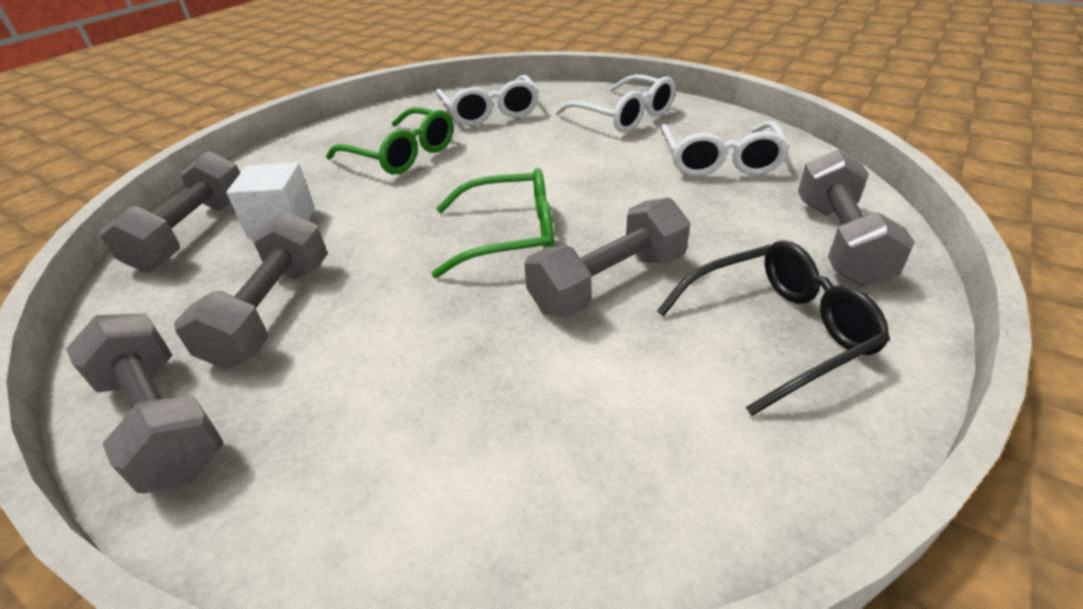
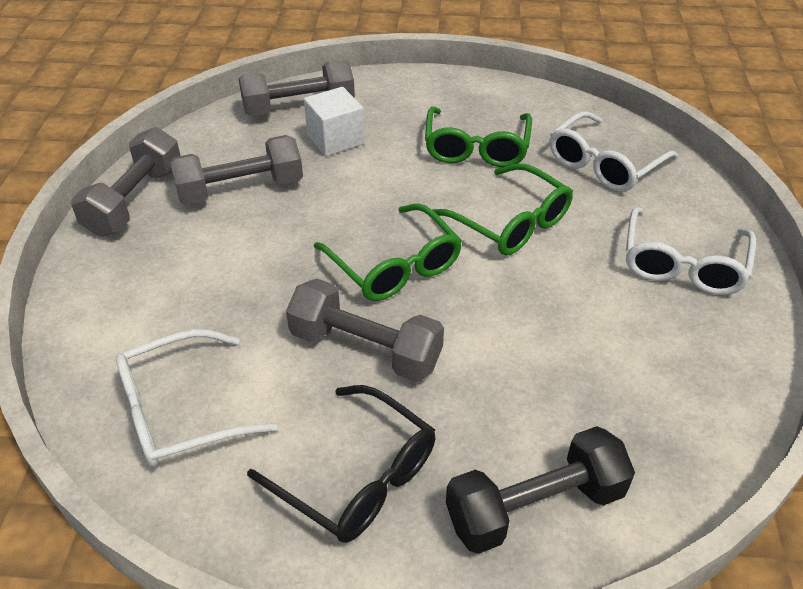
camera: 60 degrees right, 5 degrees up
(514, 165) = (510, 223): none -> green glasses
(720, 161) = (639, 373): white glasses -> white glasses (179, 411)
(839, 241) = (535, 507): grey dumbbell -> black dumbbell

